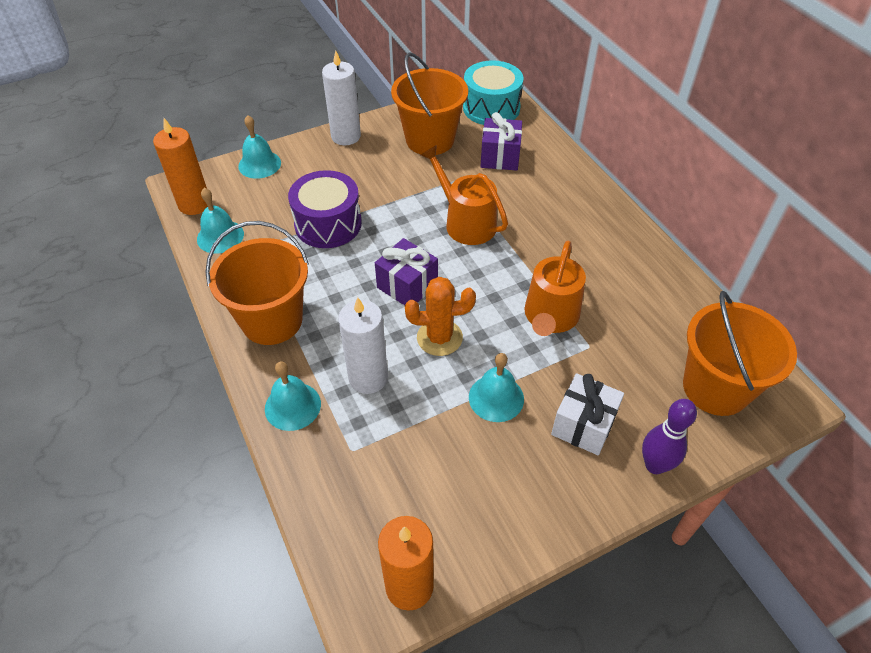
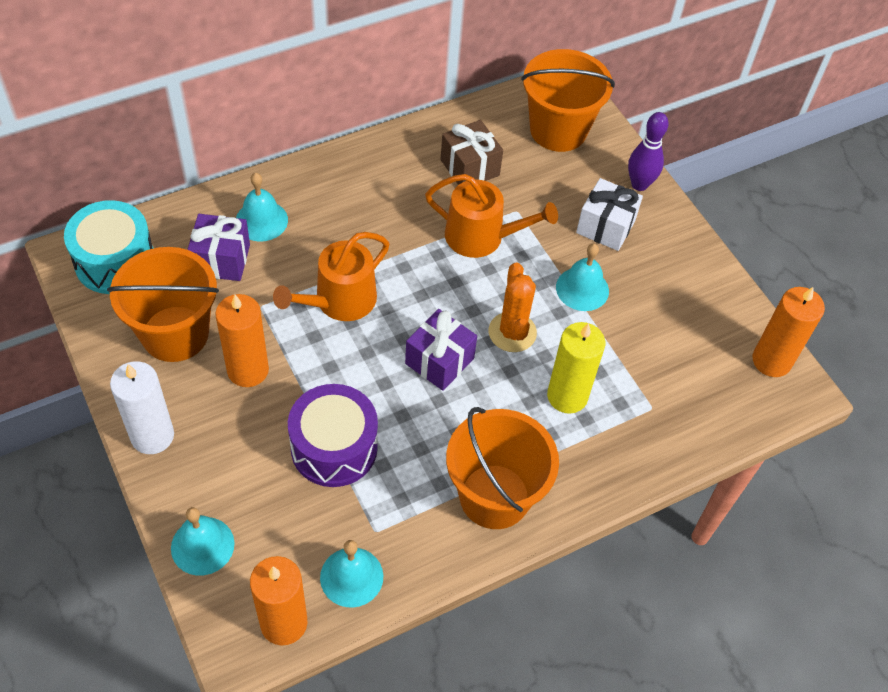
camera: 95 degrees left, 5 degrees up
(292, 406) = (607, 464): turquoise bell -> turquoise bell (261, 220)
(368, 378) = (567, 396): white candle -> yellow candle
(398, 176) = (248, 370): none -> orange candle
(637, 309) = (470, 167): none -> brown gift

